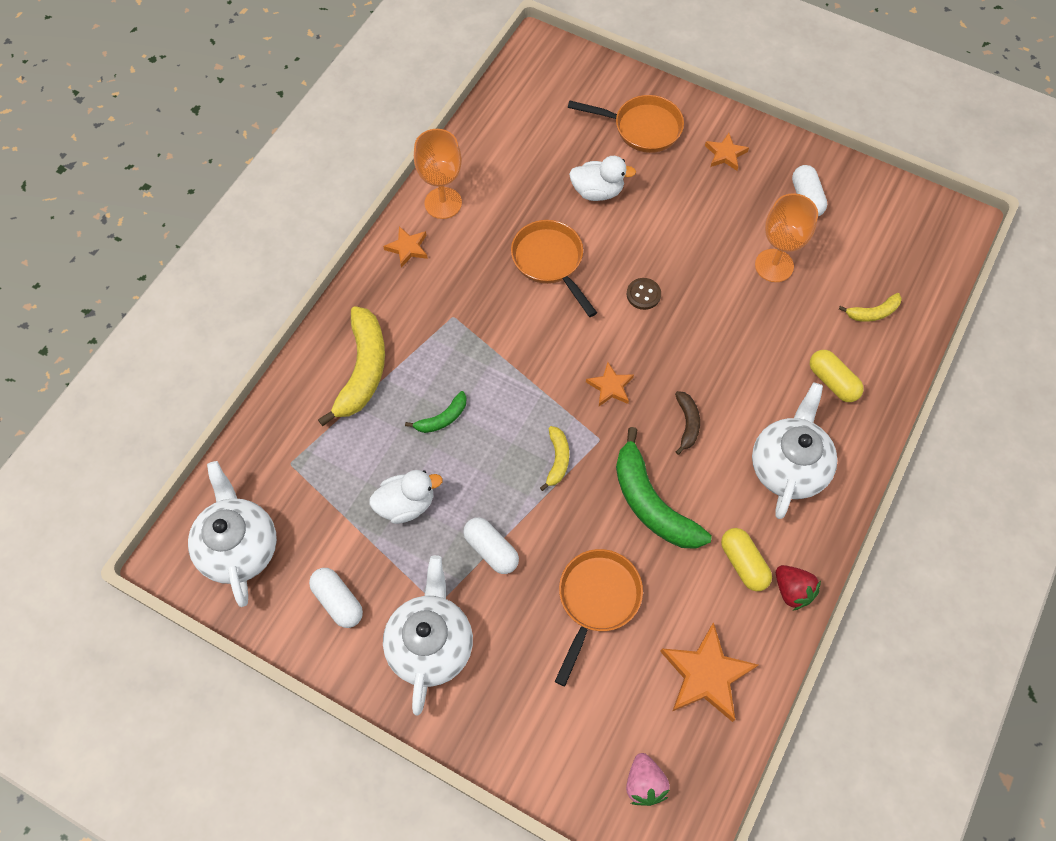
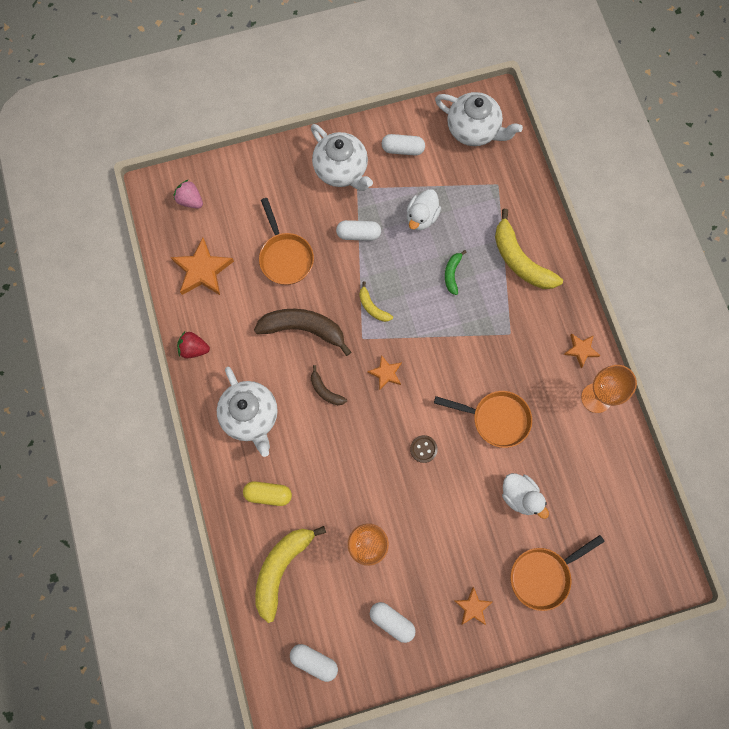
camera: 135 degrees right, 10 degrees up
(597, 191) = (520, 496): white duck -> white duck turned 90 degrees counterclockwise
(651, 503) = (304, 329): green banana -> brown banana
(743, 563) = (230, 340): yellow capsule -> none
(872, 313) = (282, 568): yellow banana -> yellow banana, size x2.00
(903, 225) = (314, 661): none -> white capsule

